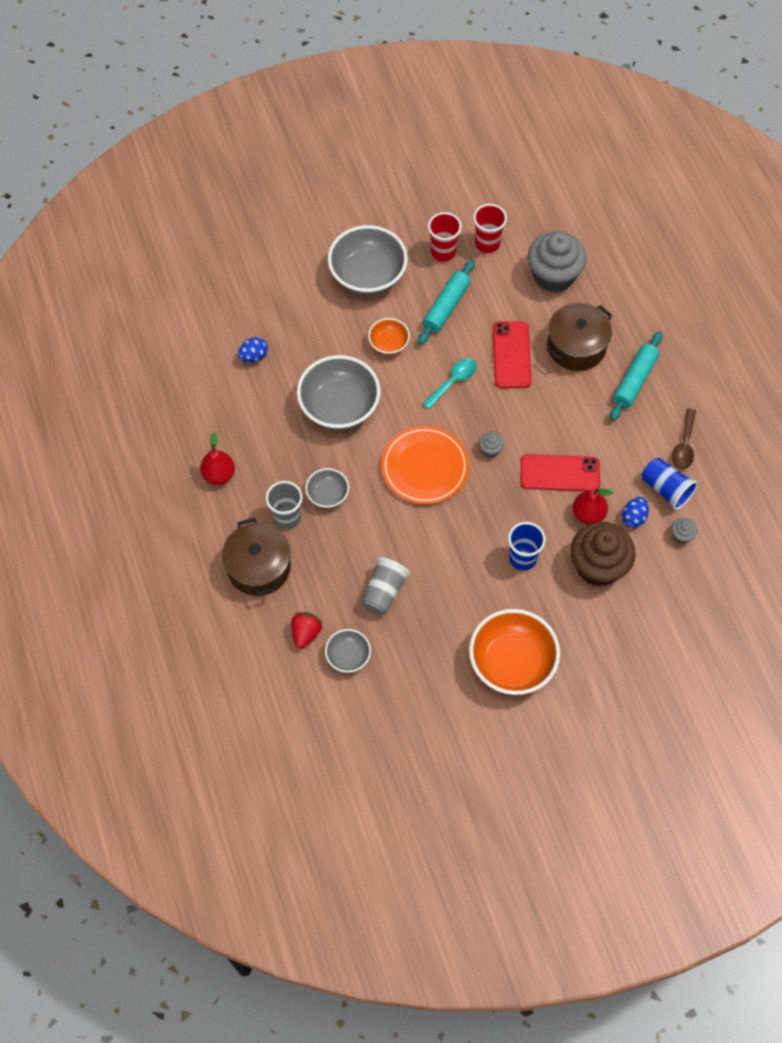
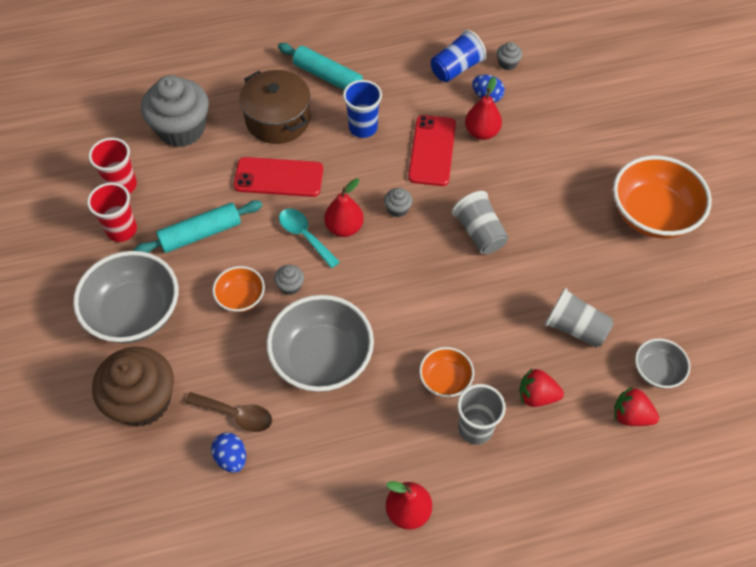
camera: 85 degrees left, 5 degrees down
(259, 567) = (544, 466): brown pot -> none
(318, 562) = (537, 396): none -> red strawberry
(327, 494) = (445, 379): grey bowl -> orange bowl
(403, 376) = (290, 286): none -> grey cupcake
(425, 467) = (415, 274): orange plate -> none
(446, 307) = (200, 234): turquoise rolling pin -> turquoise rolling pin turned 60 degrees counterclockwise
(465, 410) = (344, 227): none -> red pear
(473, 515) = (479, 233): none -> grey cup
(522, 558) = (532, 193): blue cup -> blue cup (363, 128)
(598, 565) = (540, 131): brown cupcake -> brown cupcake (142, 401)
(684, 445) = (408, 49): brown spoon -> brown spoon (236, 414)

